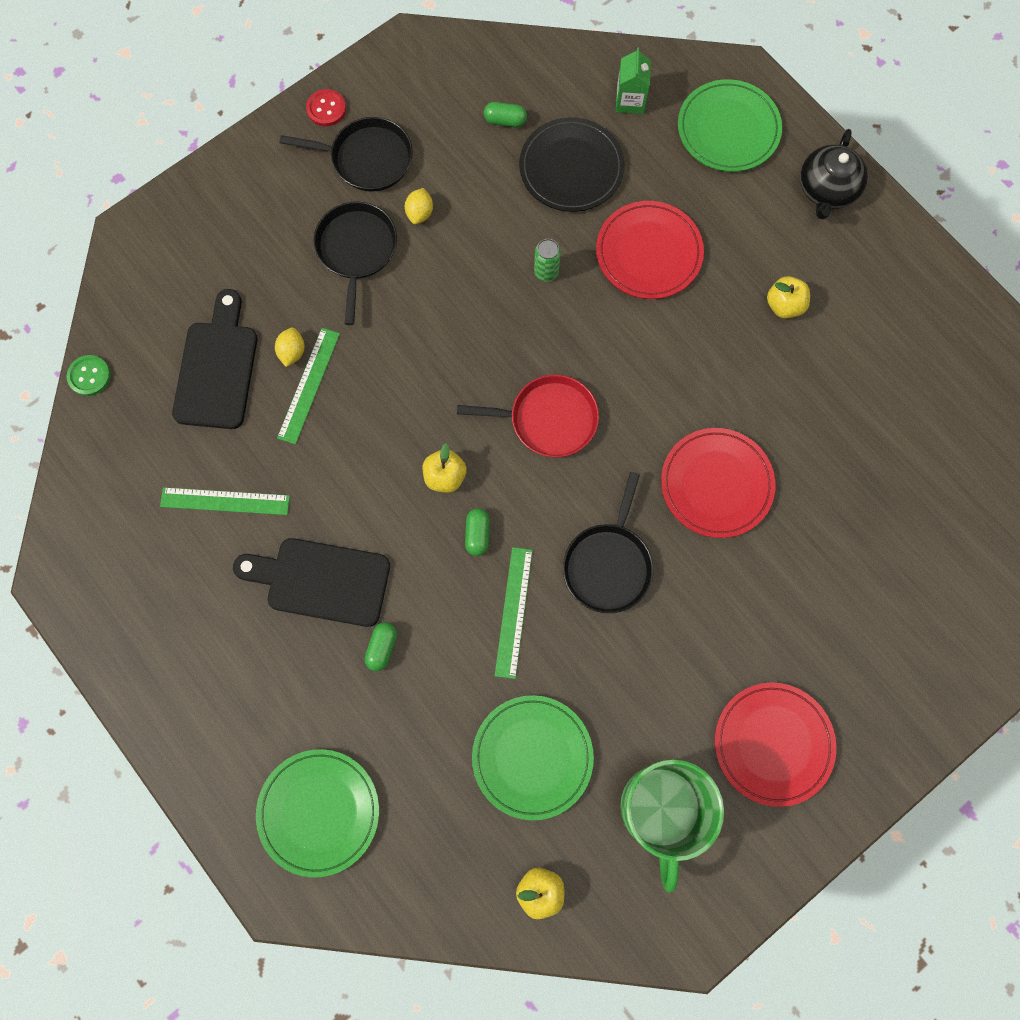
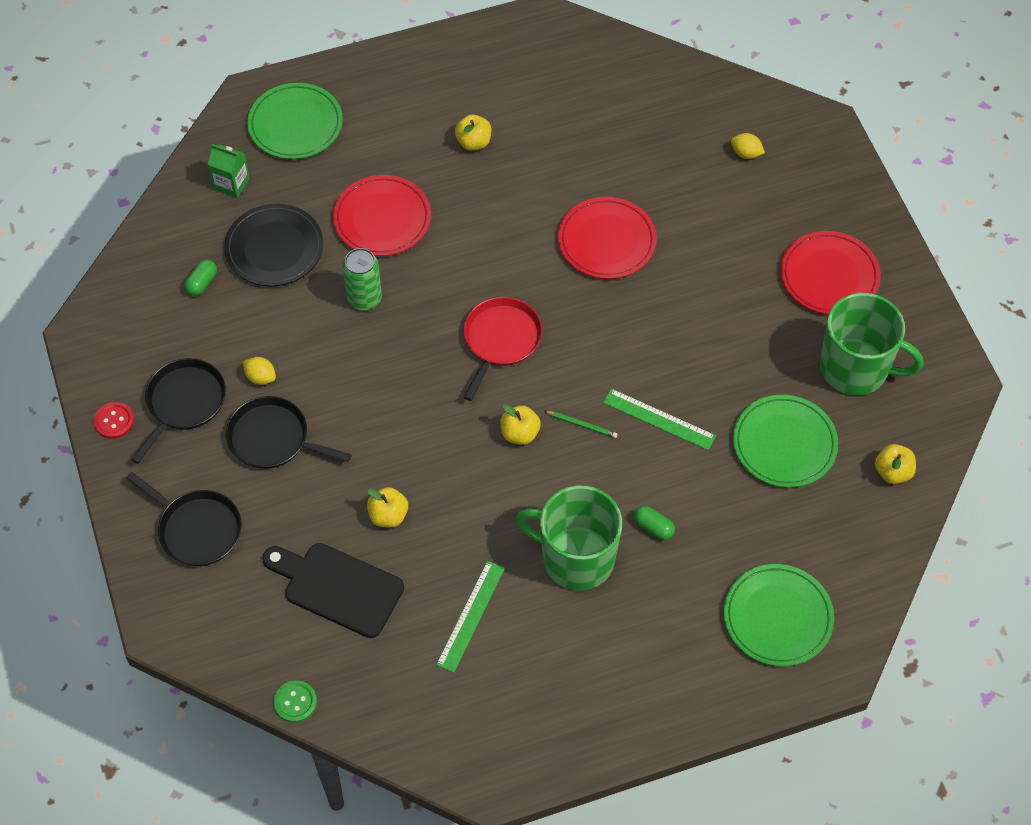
camera: 70 degrees left, 15 degrees down
(292, 352) = (350, 520): yellow lemon -> yellow lemon (746, 153)
(309, 385) = (388, 515): green ruler -> yellow apple
(321, 581) = (576, 558): black cutting board -> green mug
(477, 534) = (581, 425): green capsule -> green pencil
(546, 272) = (364, 299): green can -> green can, size x1.50
(608, 564) = (644, 338): black pan -> black pan (196, 529)
(827, 190) = (385, 78): black teapot -> none

